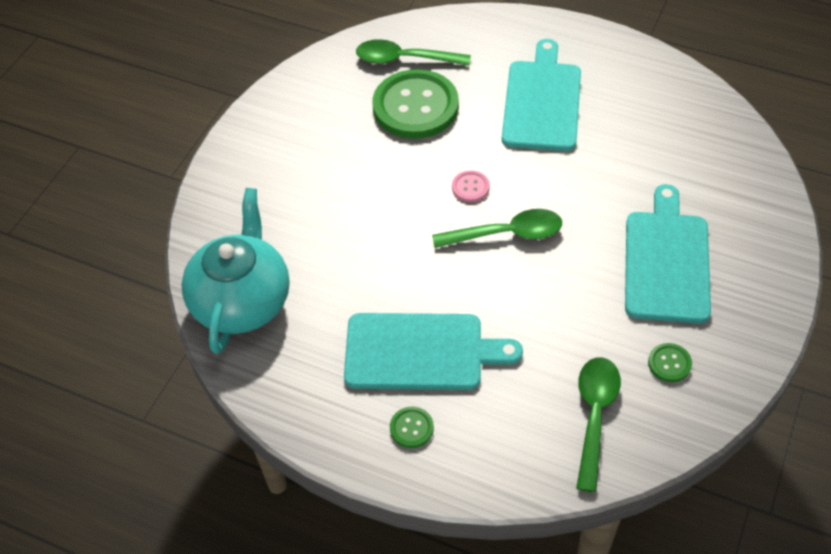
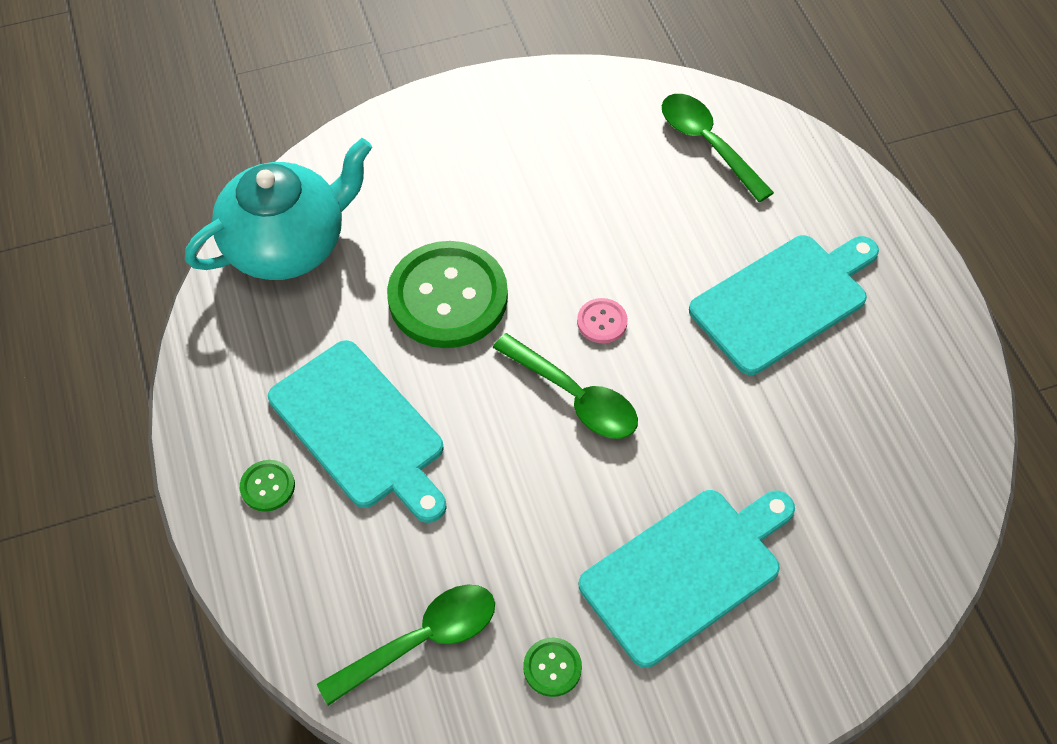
camera: 45 degrees right, 5 degrees up
(415, 106) = (656, 199): green button -> green button (448, 297)

